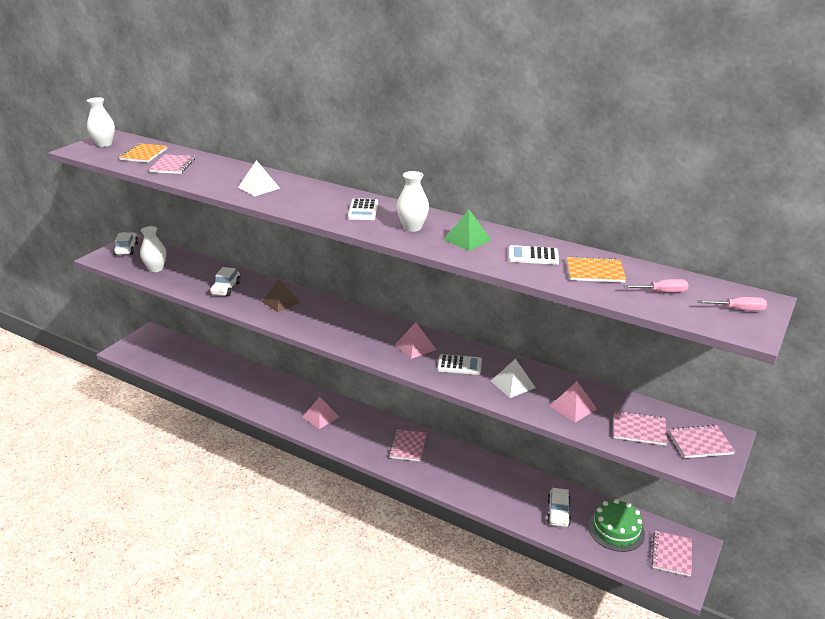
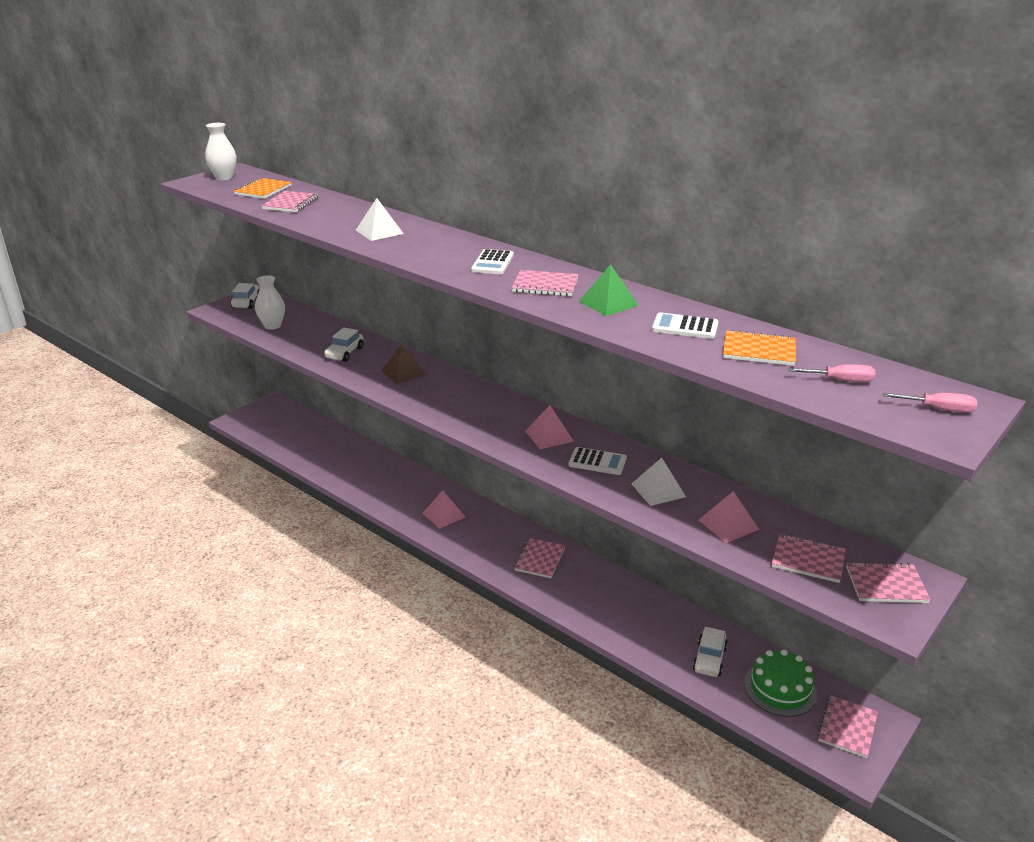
camera: 10 degrees right, 0 degrees up
(412, 227) = (545, 285): white vase -> pink notebook

